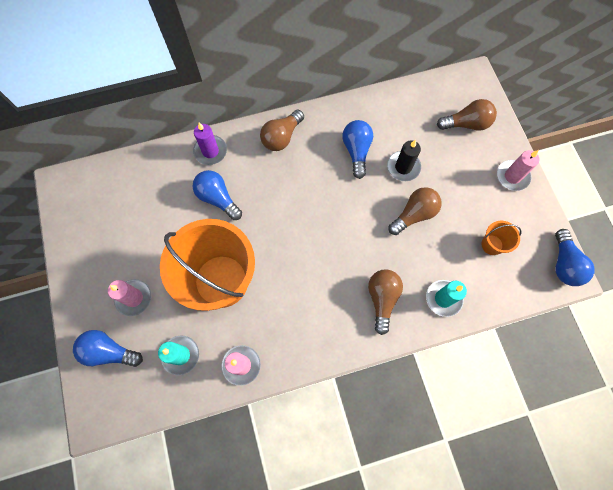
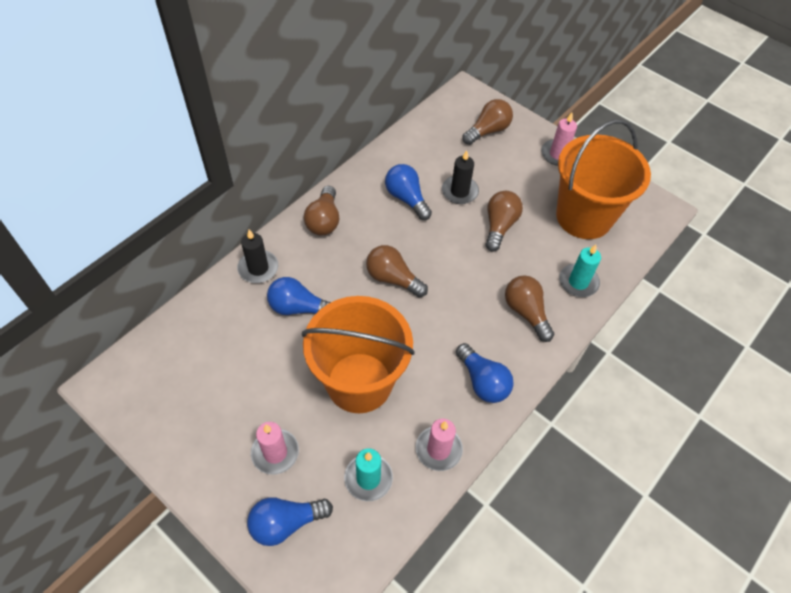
camera: 35 degrees left, 15 degrees down
(210, 151) = (258, 268): purple candle -> black candle
(300, 213) = (392, 278): none -> brown light bulb
(492, 245) = (584, 217): orange bucket -> orange bucket, size x2.48
(564, 264) = (651, 202): blue light bulb -> blue light bulb (483, 381)

